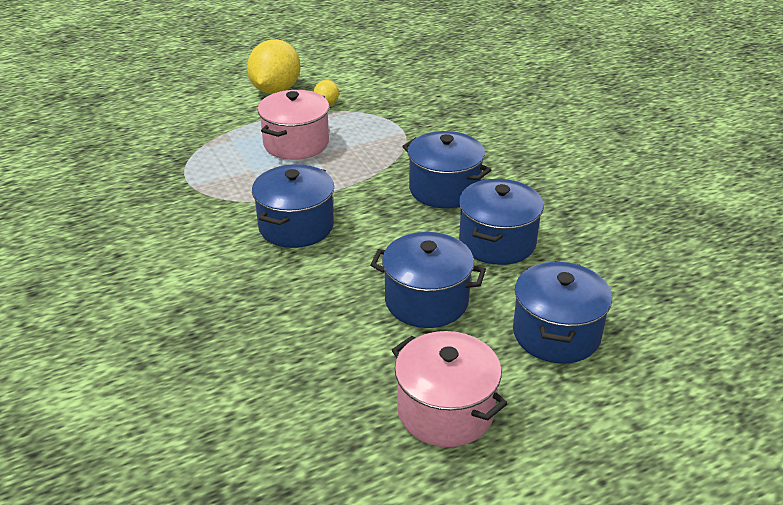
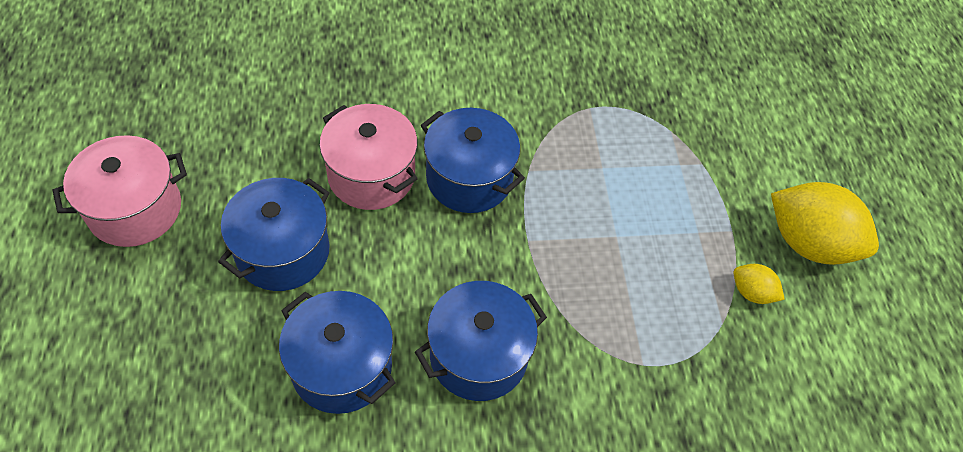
camera: 105 degrees right, 20 degrees up
(296, 143) = (650, 226): pink pot -> pink pot (371, 175)
(556, 334) = (161, 350): blue pot -> none

